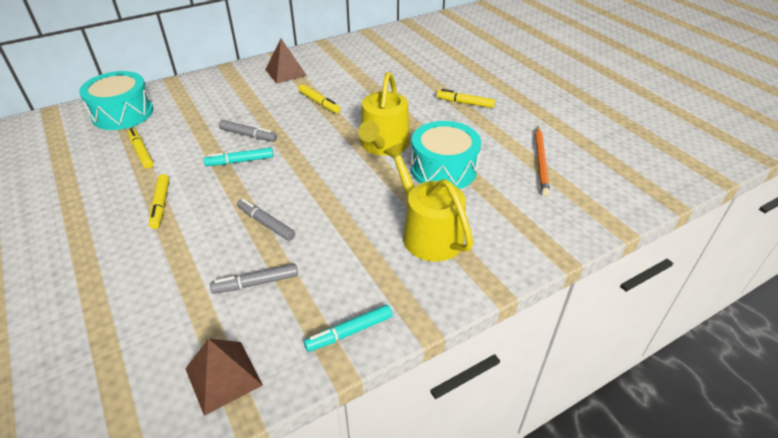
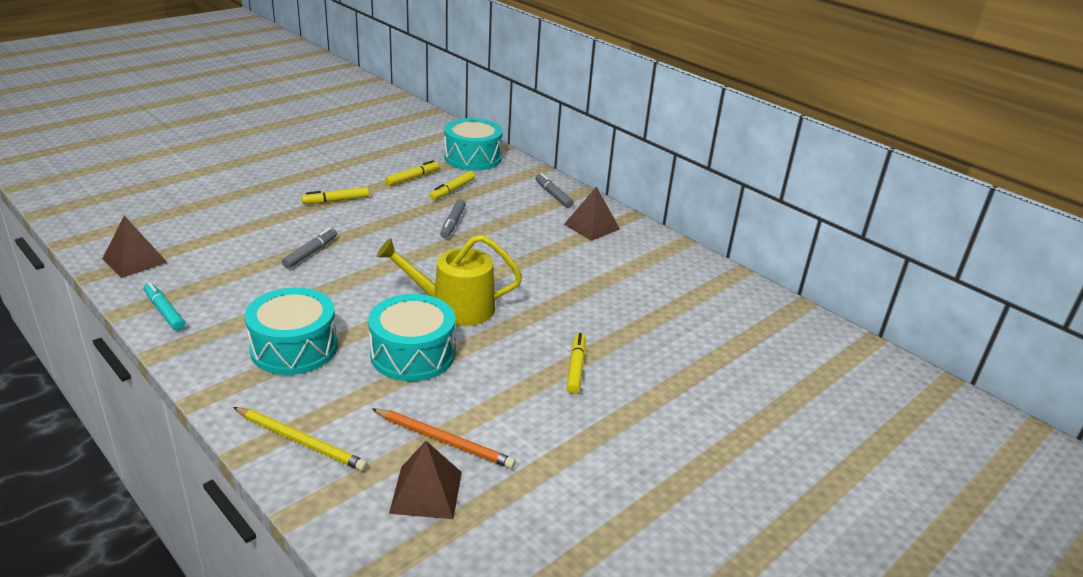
camera: 75 degrees right, 10 degrees down
(240, 161) = (406, 226): turquoise marker -> none
(256, 283) = (232, 259): grey marker -> grey marker (553, 195)
(319, 102) = (532, 255): yellow marker -> yellow marker (452, 190)
(428, 233) = (294, 348): yellow watering can -> turquoise drum
(541, 162) = (443, 440): orange pencil -> orange pencil turned 150 degrees counterclockwise
(547, 228) = (300, 441): none -> yellow pencil
(590, 172) = (426, 492): none -> brown pyramid

